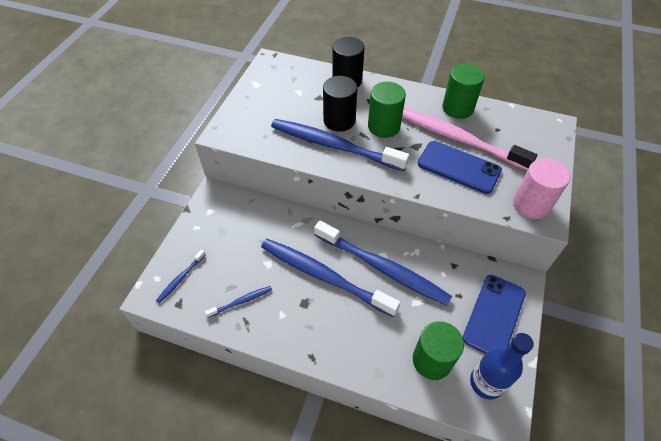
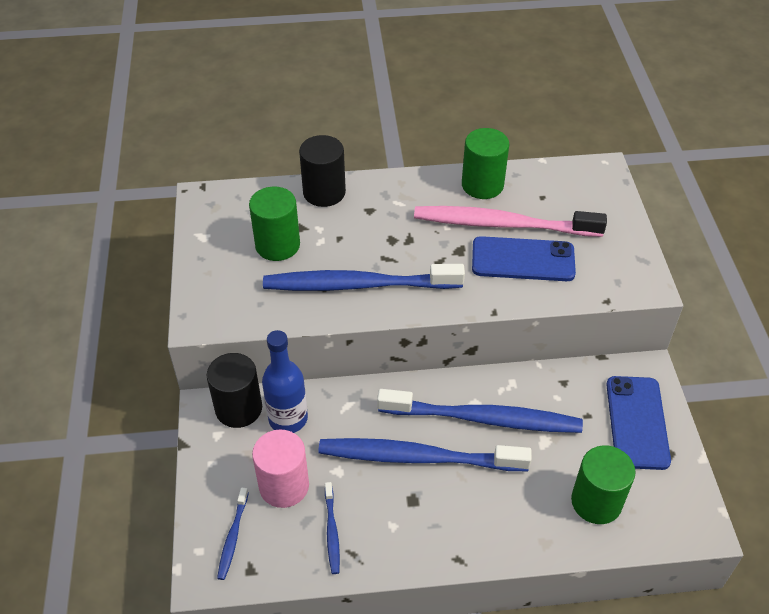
camera: 25 degrees left, 5 degrees down
(241, 301) = (332, 532): blue toothbrush -> blue toothbrush turned 135 degrees clockwise
(339, 120) = (345, 250): black cylinder -> black cylinder (239, 408)
(384, 126) = (406, 239): green cylinder -> green cylinder (277, 245)
(486, 382) = (666, 500): blue bottle -> blue bottle (288, 419)
(531, 204) = (625, 275): pink cylinder -> pink cylinder (284, 486)

